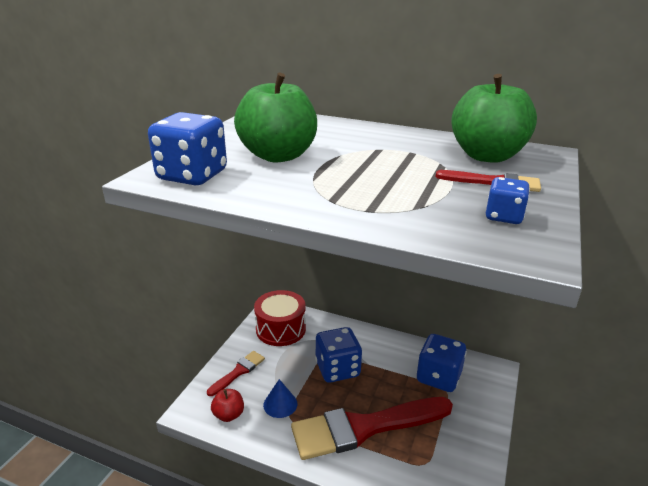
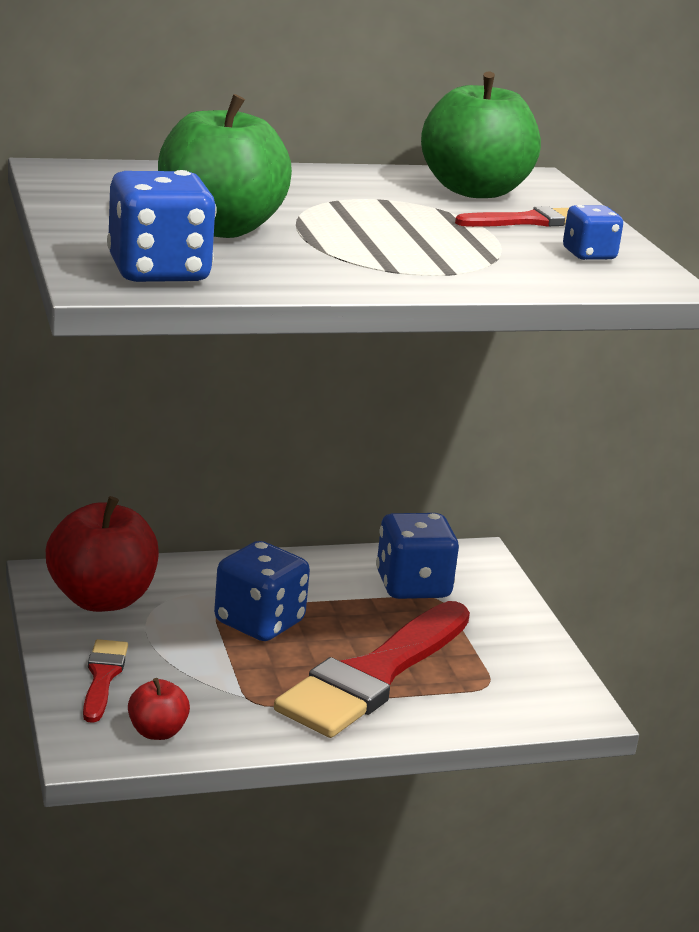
camera: 40 degrees left, 5 degrees down
(280, 329) = (102, 599): red drum -> red apple
(280, 404) = (222, 692): blue cone -> none

